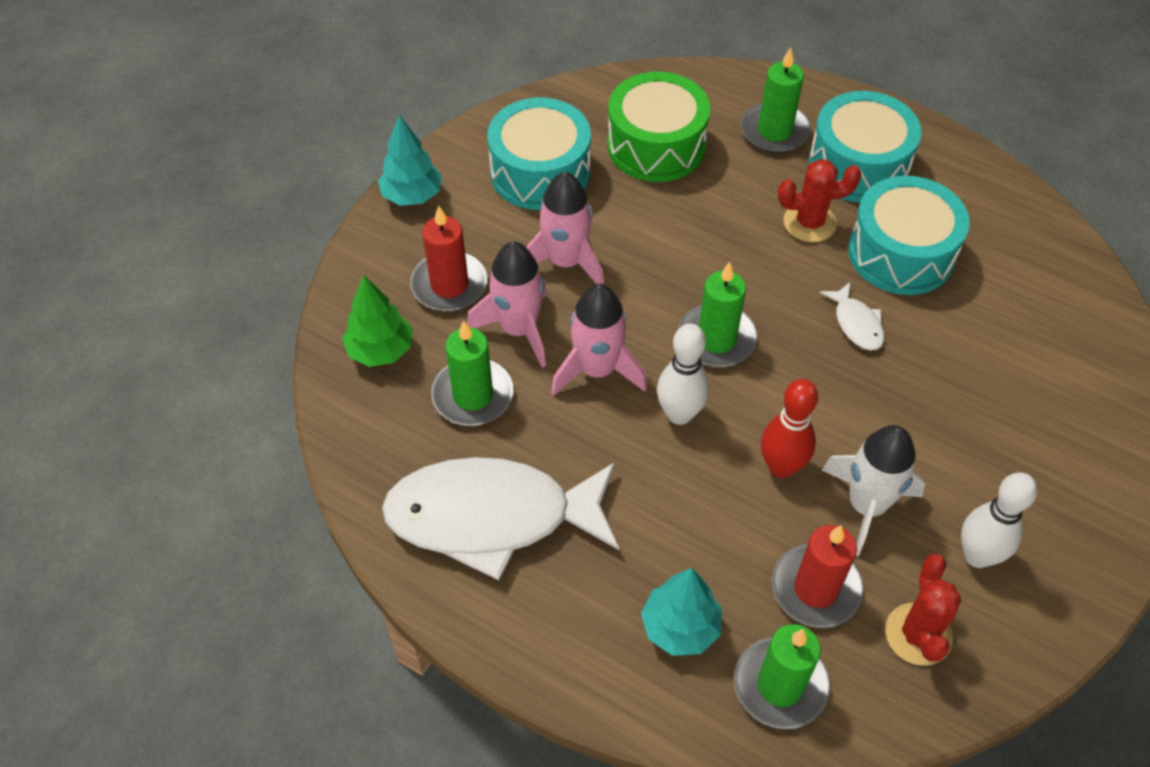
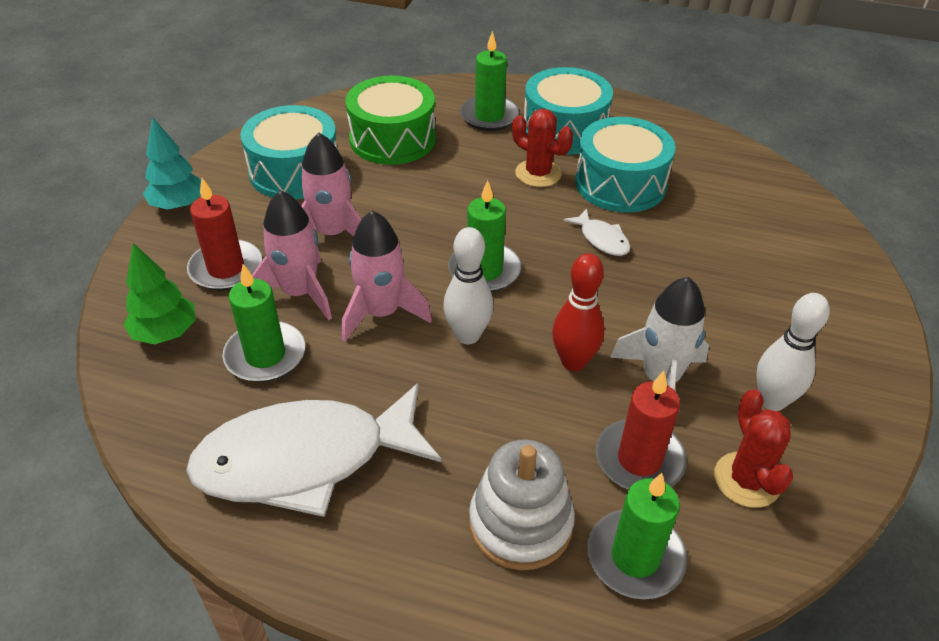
camera: 15 degrees left, 10 degrees down
(680, 627) = (520, 523): turquoise tree -> white stacking toy
(809, 222) = (538, 173): red cactus -> red cactus turned 60 degrees clockwise

